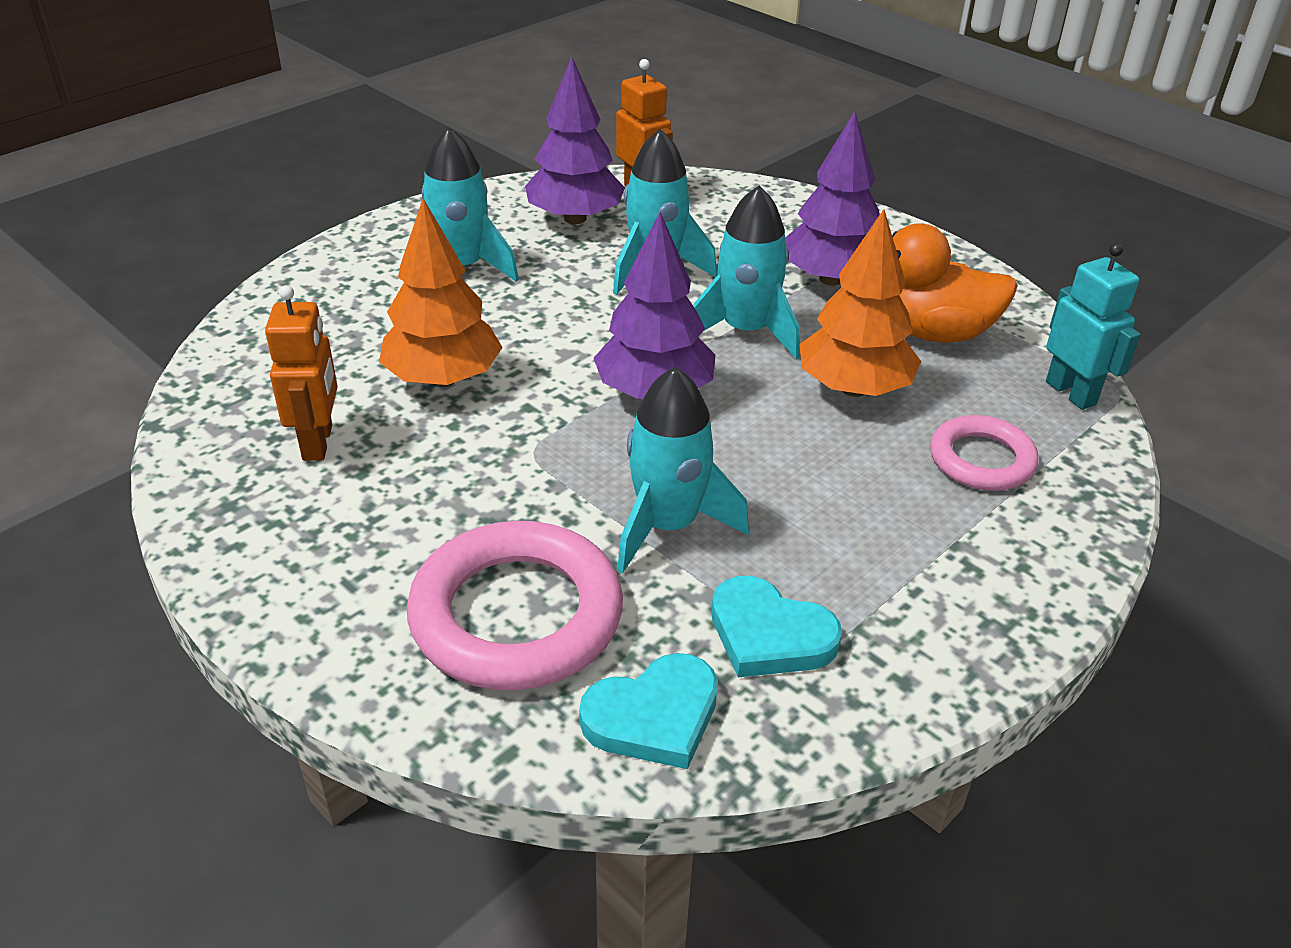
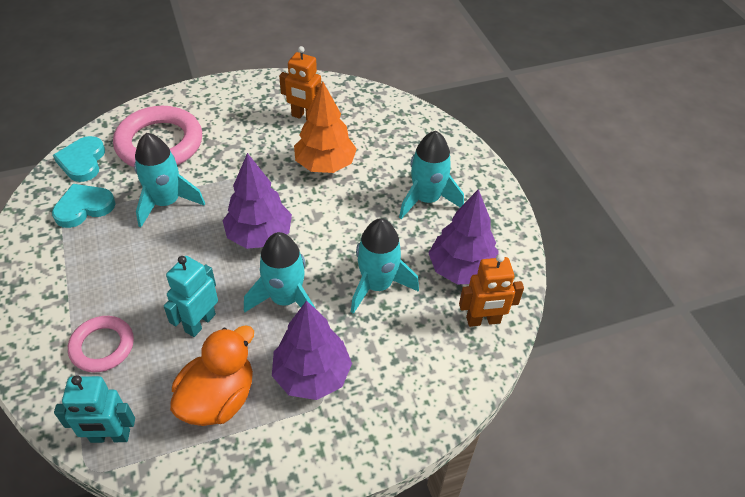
camera: 115 degrees right, 10 degrees up
(853, 388) = (200, 322): orange tree -> turquoise robot

